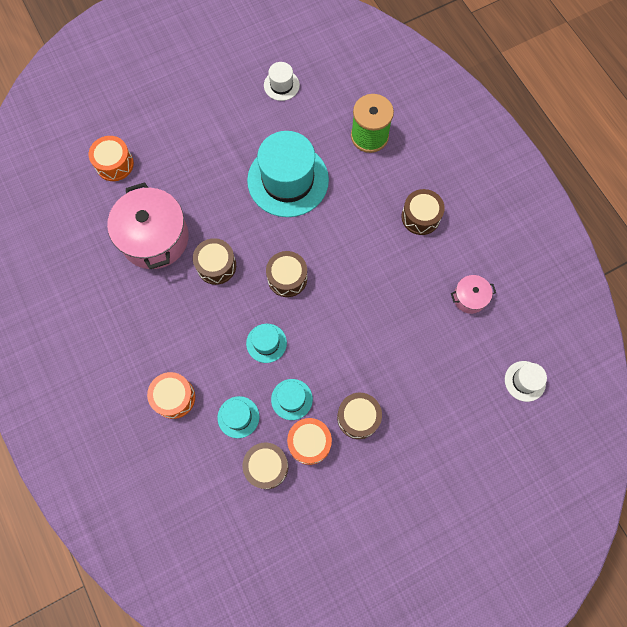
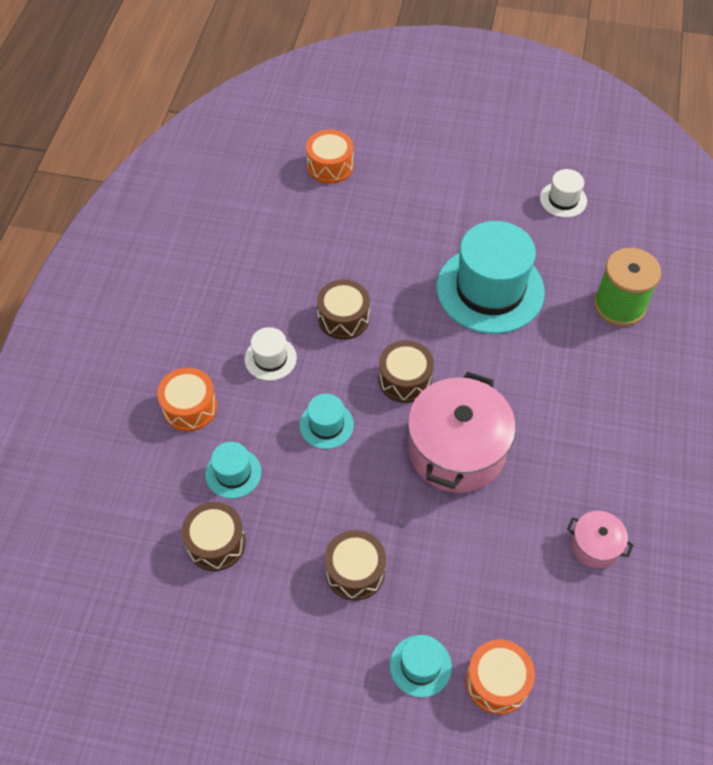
camera: 40 degrees right, 15 degrees down
(154, 238) = (307, 253): pink pot -> pink pot (456, 450)
(291, 399) = (302, 498): turquoise hat -> turquoise hat (420, 666)
(309, 442) = (281, 555): orange drum -> orange drum (497, 682)
(420, 217) = (609, 422): brown drum -> none
(525, 381) = (586, 687): white hat -> white hat (270, 358)

